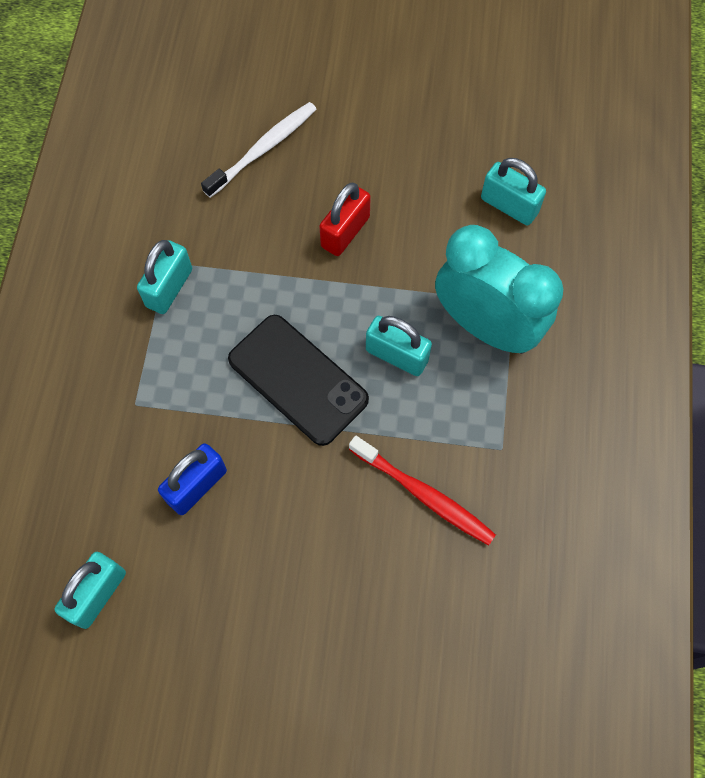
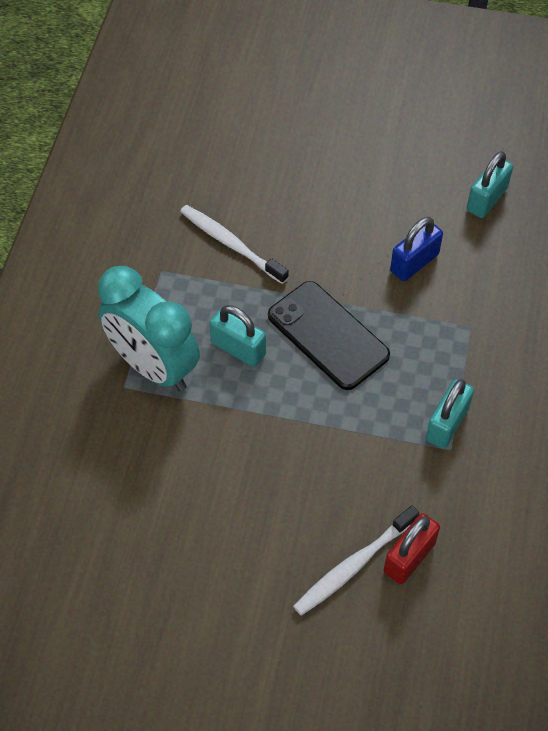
camera: 175 degrees left, 10 degrees down
(345, 232) = (274, 466): red padlock -> red padlock (409, 557)
(423, 494) = (231, 244): red toothbrush -> white toothbrush
(509, 206) = (104, 480): turquoise padlock -> none

